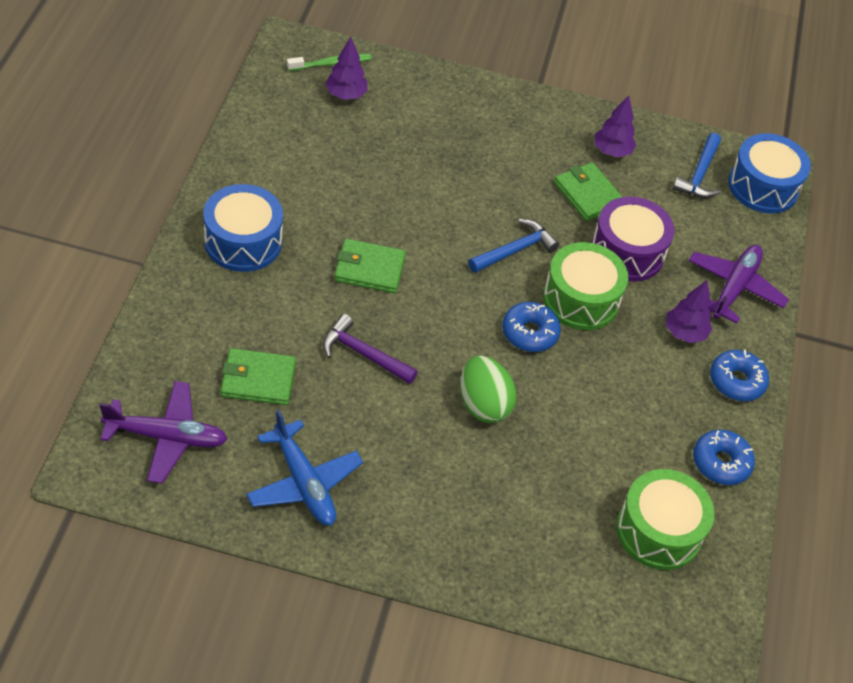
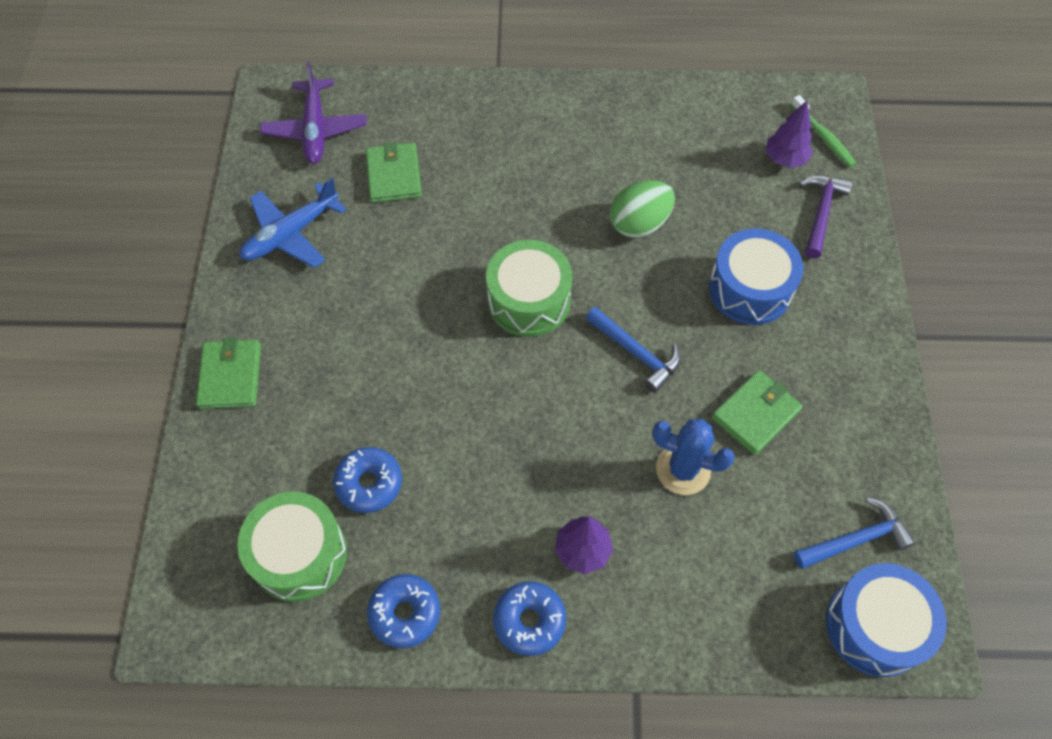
camera: 85 degrees right, 10 degrees up
(243, 242) = (549, 126): blue drum -> blue drum (750, 289)
(363, 354) = (448, 247): purple hammer -> purple hammer (821, 213)
(369, 269) = (556, 229): green wallet -> green wallet (230, 376)
(483, 404) = (418, 360): green egg -> green egg (639, 224)
(529, 333) = (525, 386): blue donut -> blue donut (369, 483)
(581, 299) = (591, 430): green drum -> green drum (529, 300)
(611, 151) = (840, 430): purple tree -> none
(627, 252) = (683, 469): purple drum -> blue cactus
(699, 174) = (855, 539): blue hammer -> blue hammer turned 150 degrees clockwise
(734, 288) = (678, 604): purple plane -> none

